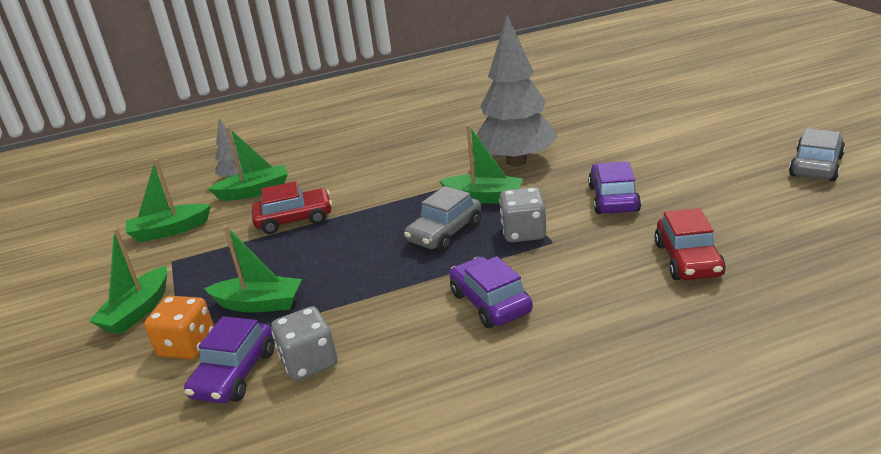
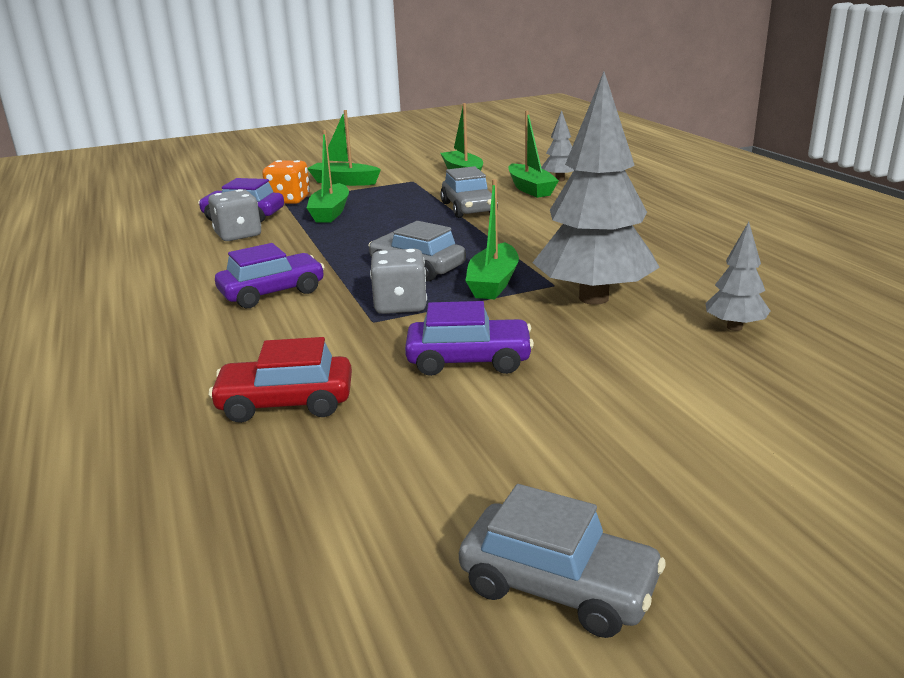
camera: 85 degrees right, 5 degrees down
(294, 219) = (468, 208): red car -> grey car
(560, 124) = (734, 327): none -> grey tree

